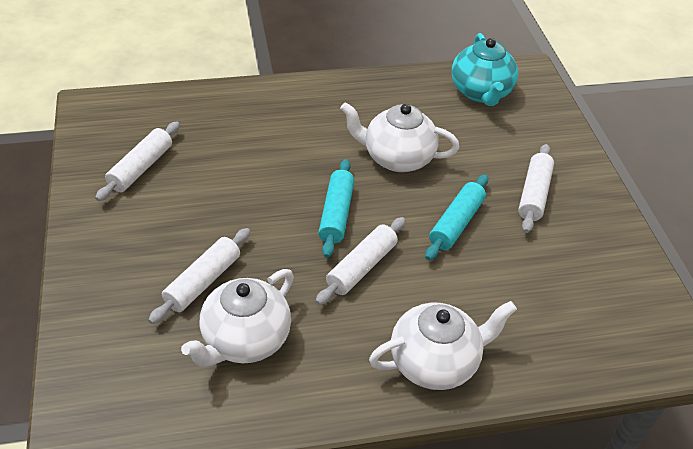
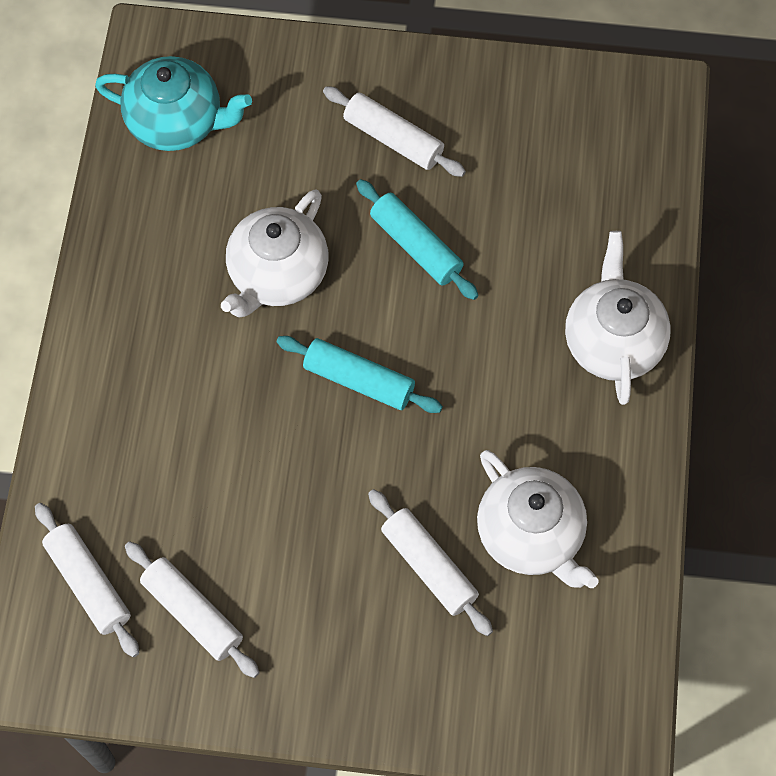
camera: 70 degrees left, 20 degrees up
(361, 267) = (456, 376): white rolling pin -> white rolling pin (89, 583)

